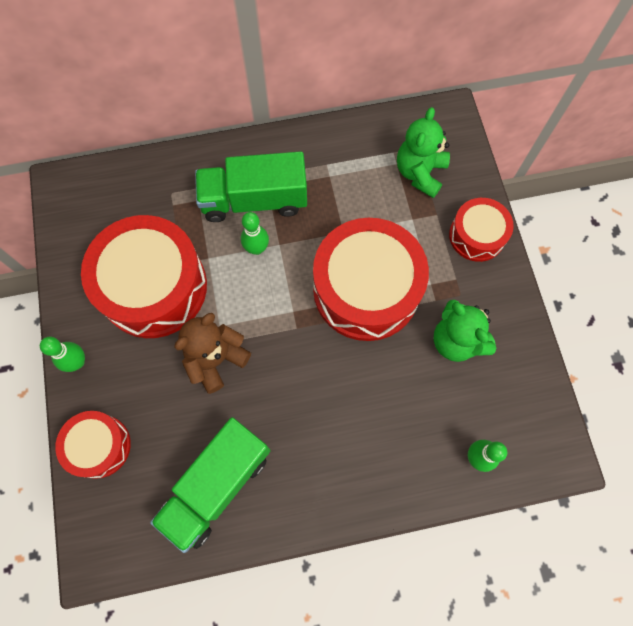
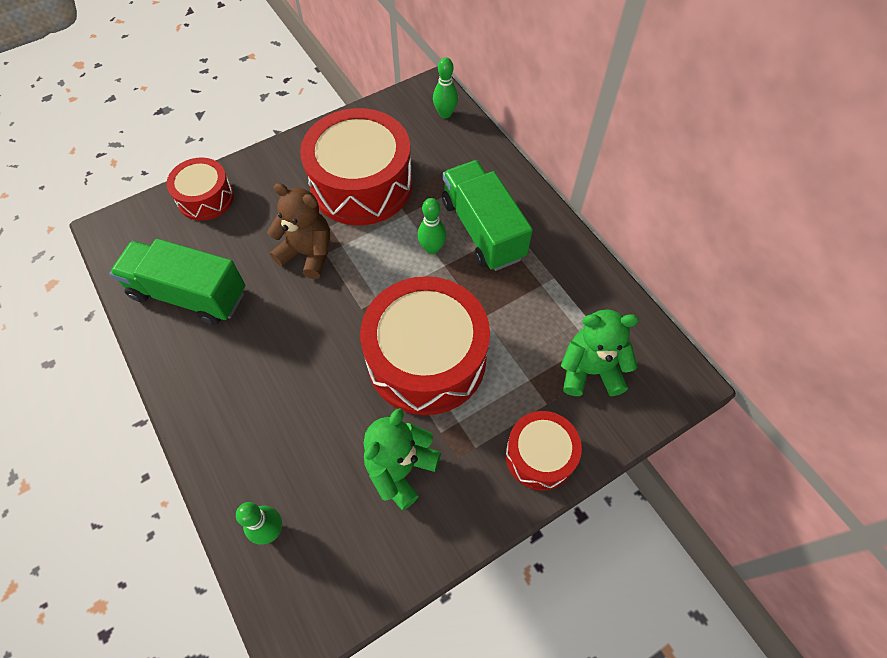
camera: 70 degrees right, 10 degrees down
(77, 362) = (275, 157): green bowling pin -> green bowling pin (445, 114)

